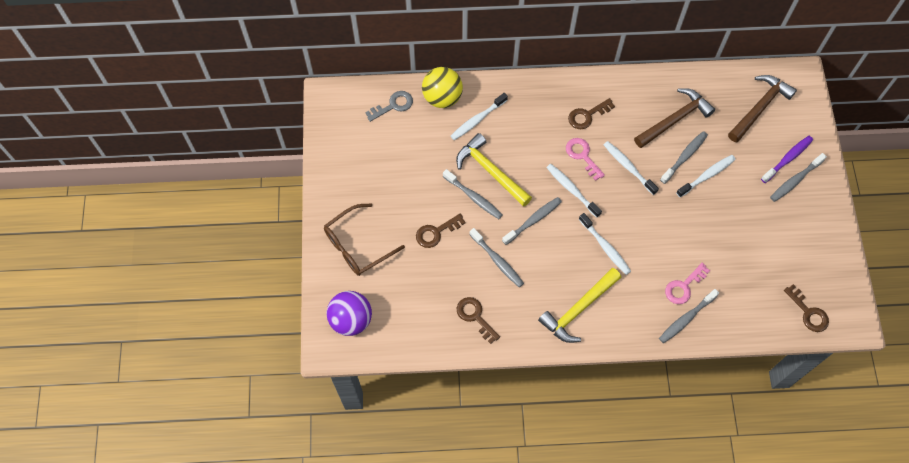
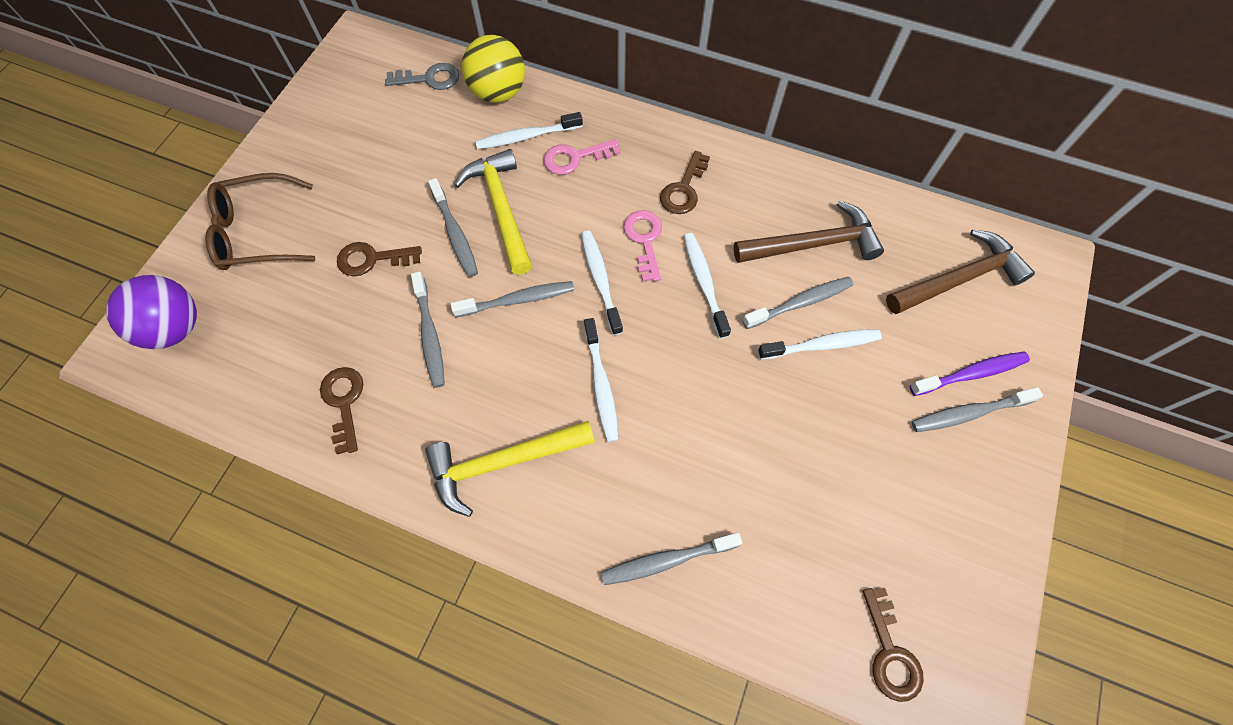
camera: 25 degrees right, 0 degrees up
(587, 115) = (683, 189): brown key -> brown key turned 60 degrees counterclockwise
(684, 286) = (691, 504): pink key -> pink key (575, 158)

